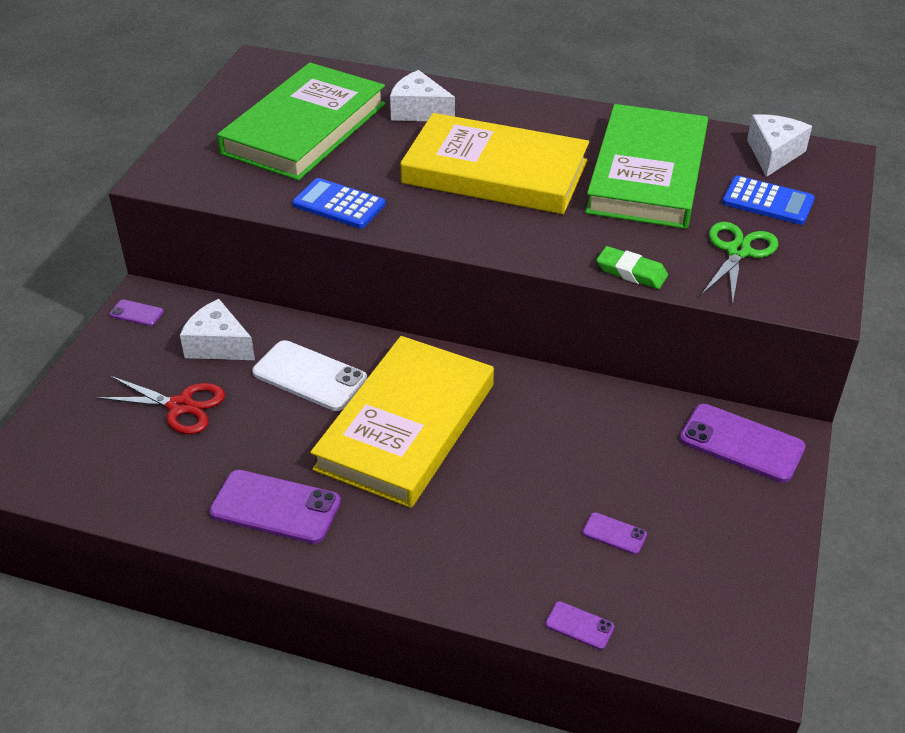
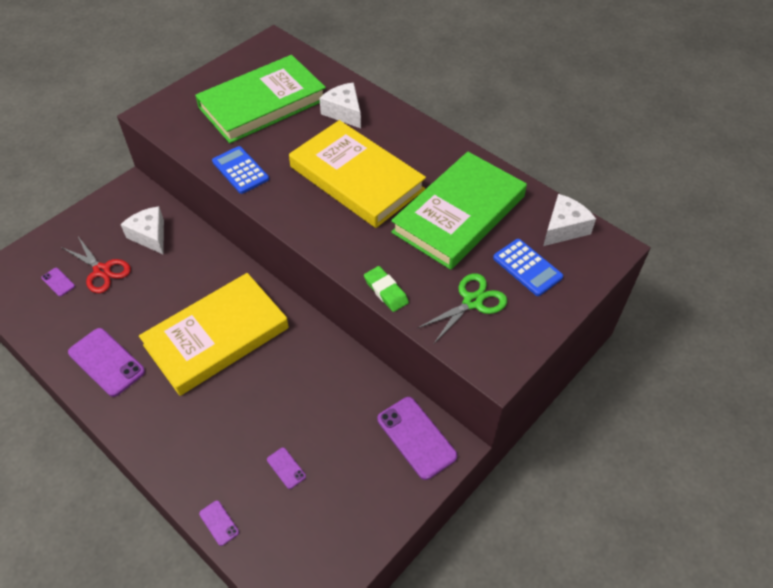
camera: 25 degrees right, 10 degrees up
(136, 313) = (121, 196): purple phone -> purple phone (58, 282)
(310, 376) = (186, 278): white phone -> none

